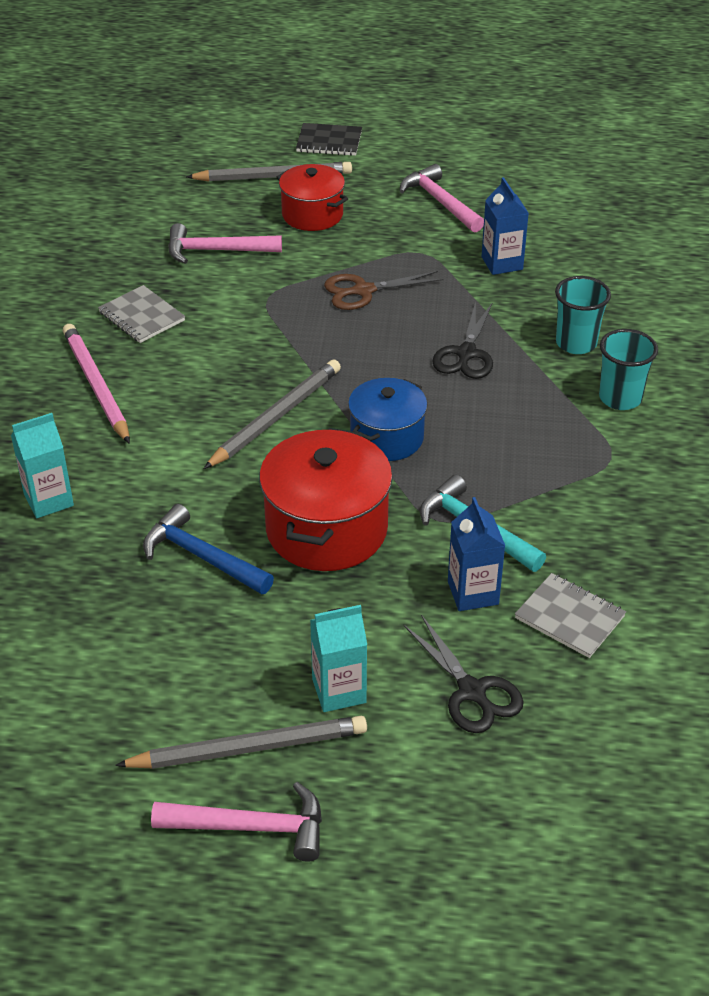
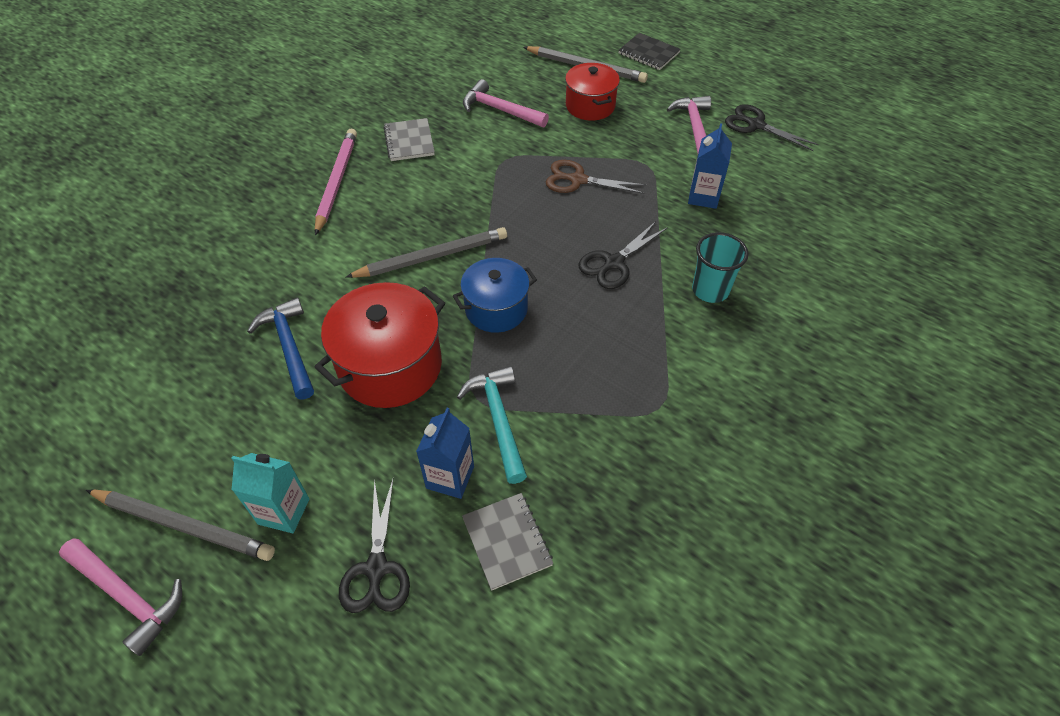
camera: 30 degrees right, 10 degrees up
(48, 500) = (234, 256): turquoise carton -> none
(497, 179) = (756, 125): none -> black scissors
(620, 398) = (709, 356): turquoise cup -> none

